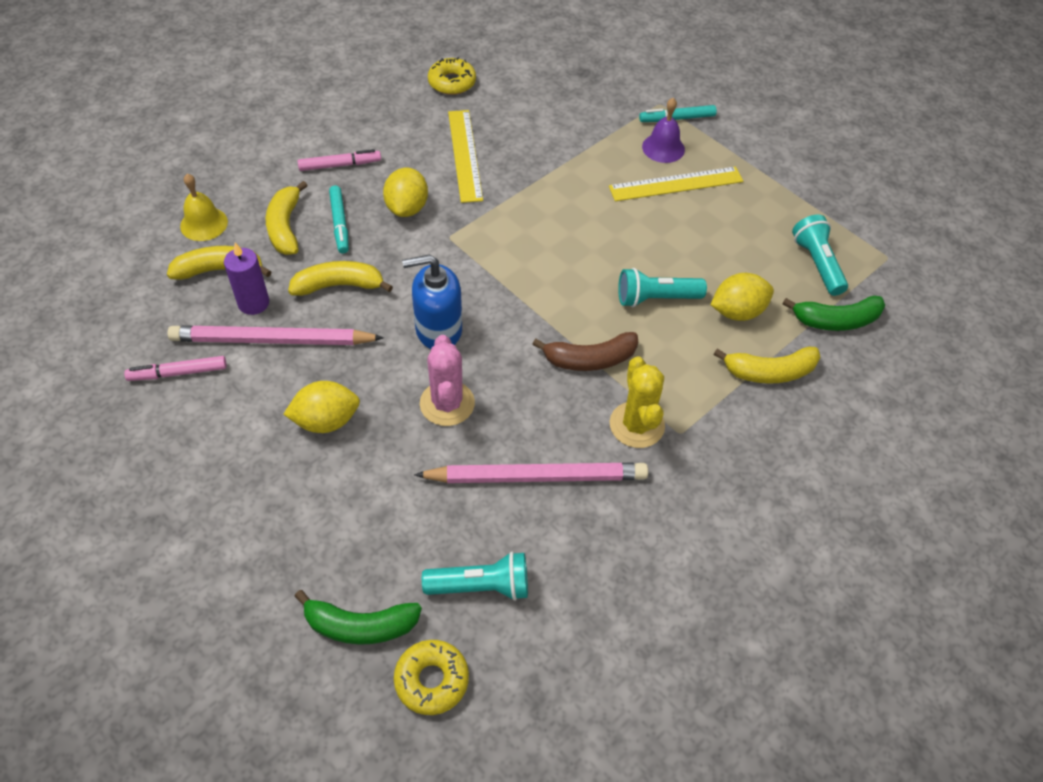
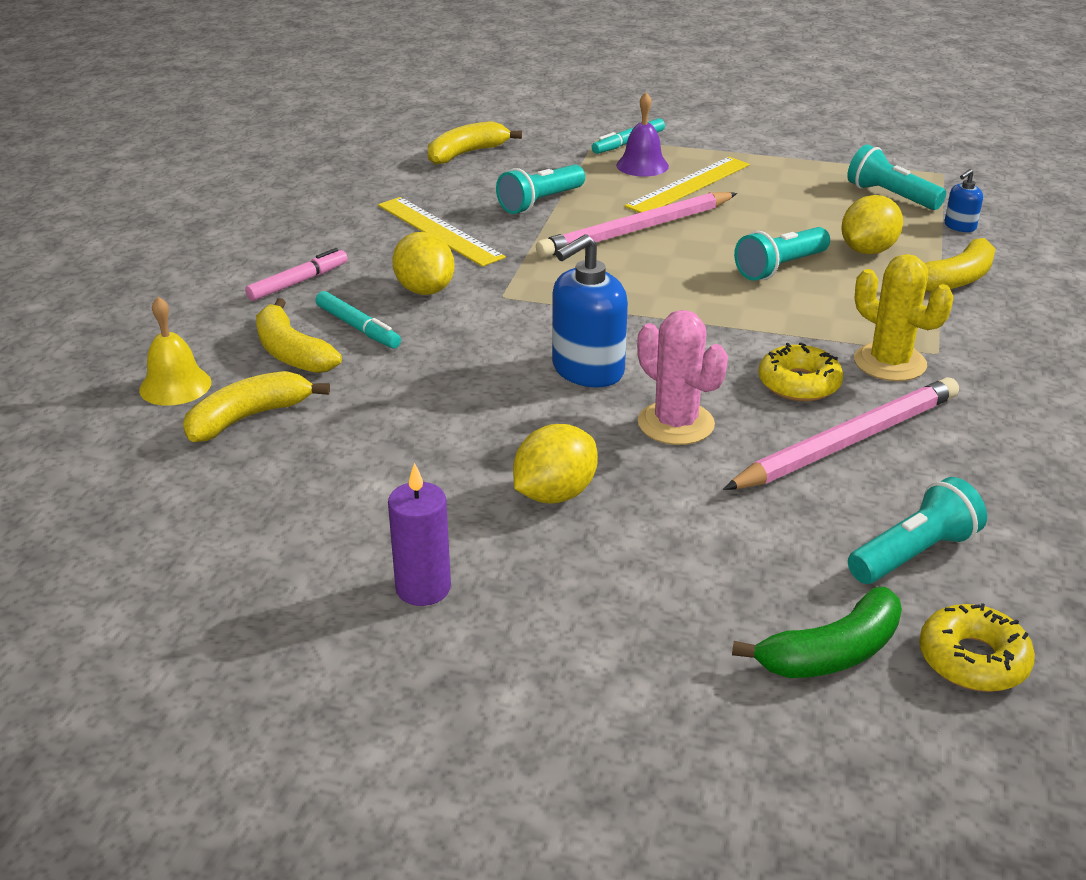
camera: 30 degrees left, 20 degrees down
(178, 373) = (304, 529): pink marker -> none
(253, 303) = (330, 429): purple candle -> purple candle (423, 588)
(273, 340) = (397, 452): pink pencil -> pink pencil (636, 230)
(339, 285) = (422, 377): yellow banana -> yellow banana (466, 153)
(452, 82) = (353, 183): yellow donut -> yellow donut (799, 384)
(555, 156) = (540, 202): none -> turquoise flashlight
(590, 359) = (777, 333): brown banana -> none
(836, 320) = (959, 226): green banana -> blue soap dispenser

